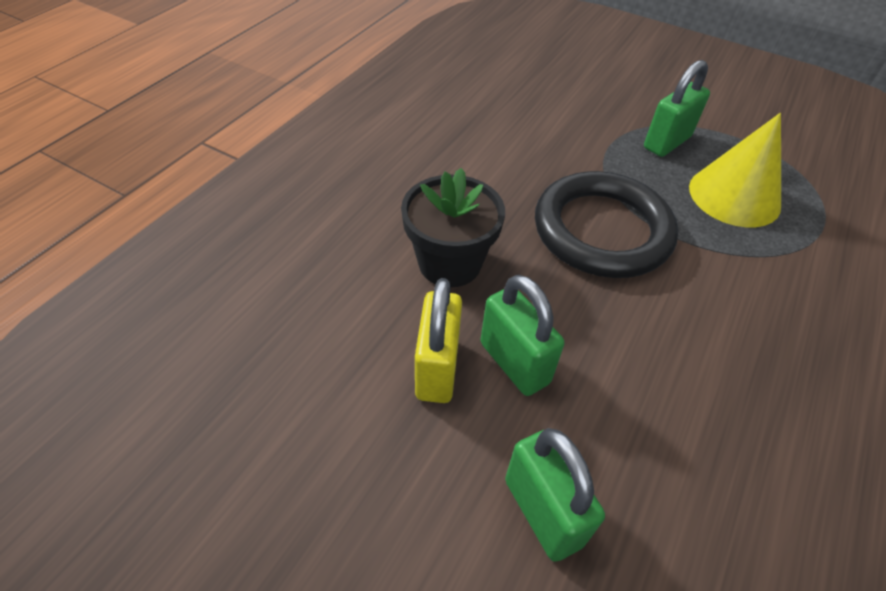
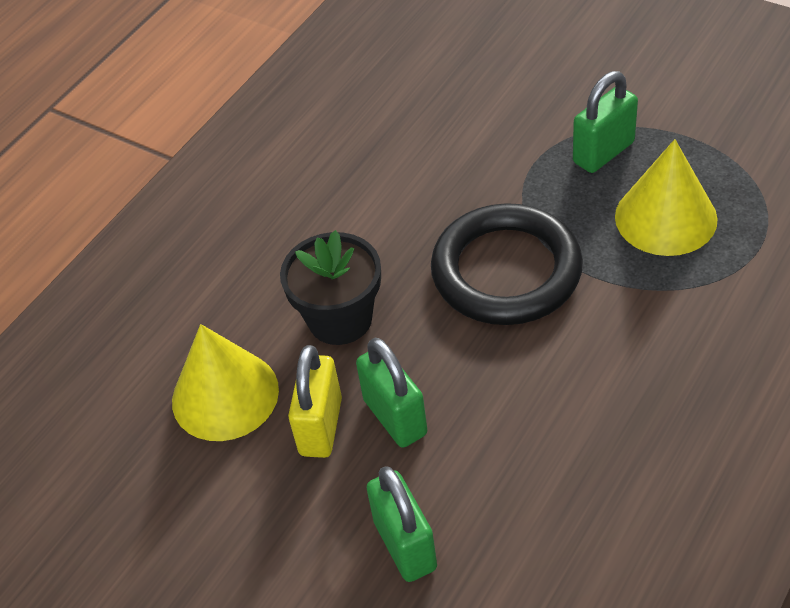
camera: 10 degrees right, 0 degrees up
(335, 330) = (225, 395): none -> yellow cone

